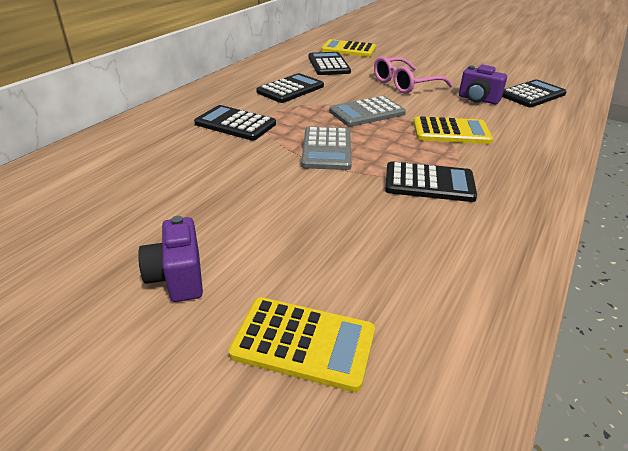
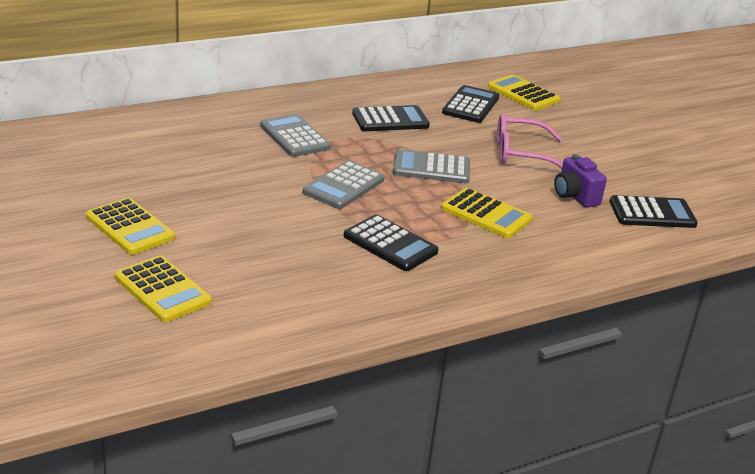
camera: 30 degrees right, 5 degrees down
(177, 277) = (130, 227): purple camera -> yellow calculator
(235, 124) = (295, 137): black calculator -> grey calculator

